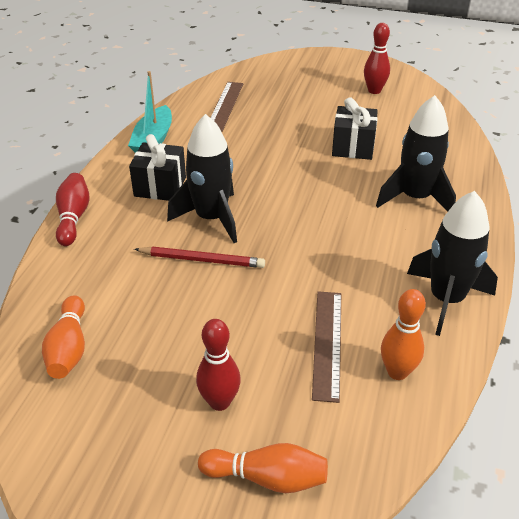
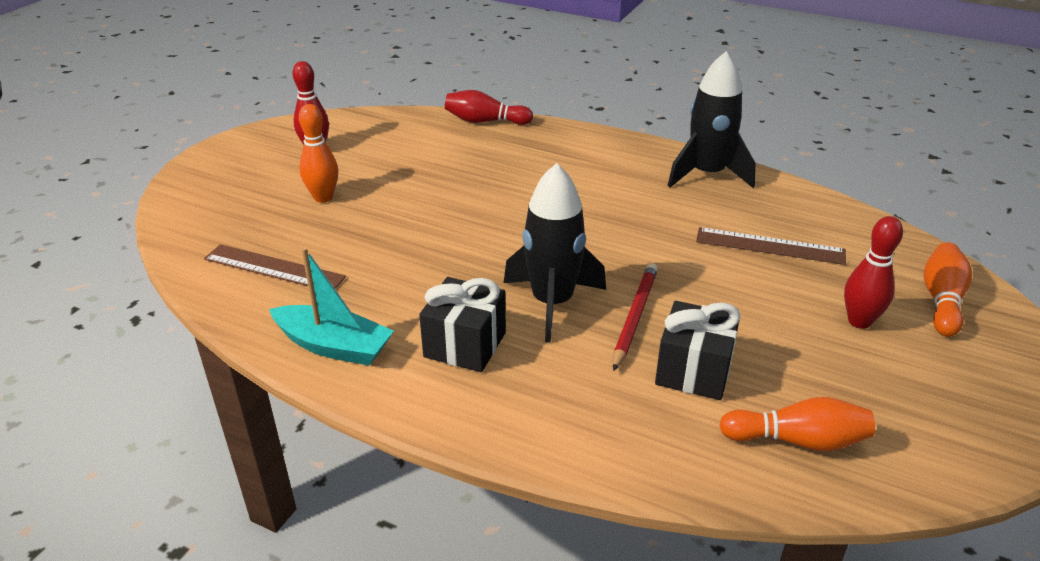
camera: 80 degrees left, 5 degrees down
(73, 218) = (518, 440): red bowling pin -> red bowling pin (485, 121)
(353, 147) = (436, 182): black gift -> black gift (693, 371)
(397, 372) = (802, 214): orange bowling pin -> orange bowling pin (323, 197)
(415, 198) = (549, 162): black rocket -> none

